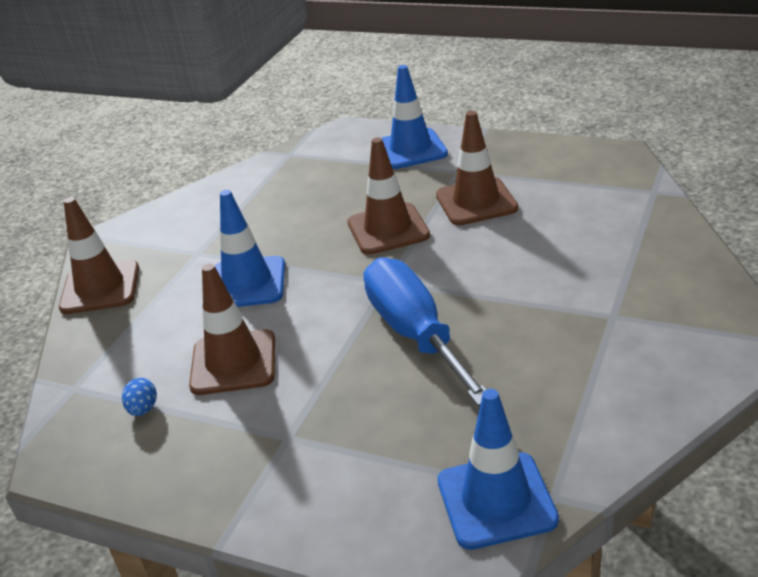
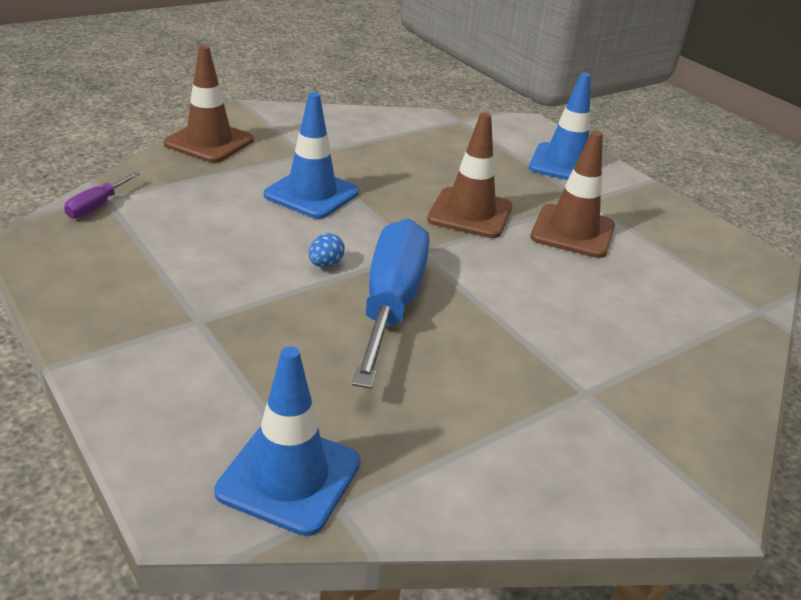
camera: 25 degrees right, 0 degrees up
(75, 400) = (96, 206): none -> purple screwdriver
(143, 409) = (129, 238): blue egg -> blue egg (325, 264)
(233, 363) = (230, 243): brown traffic cone -> none

